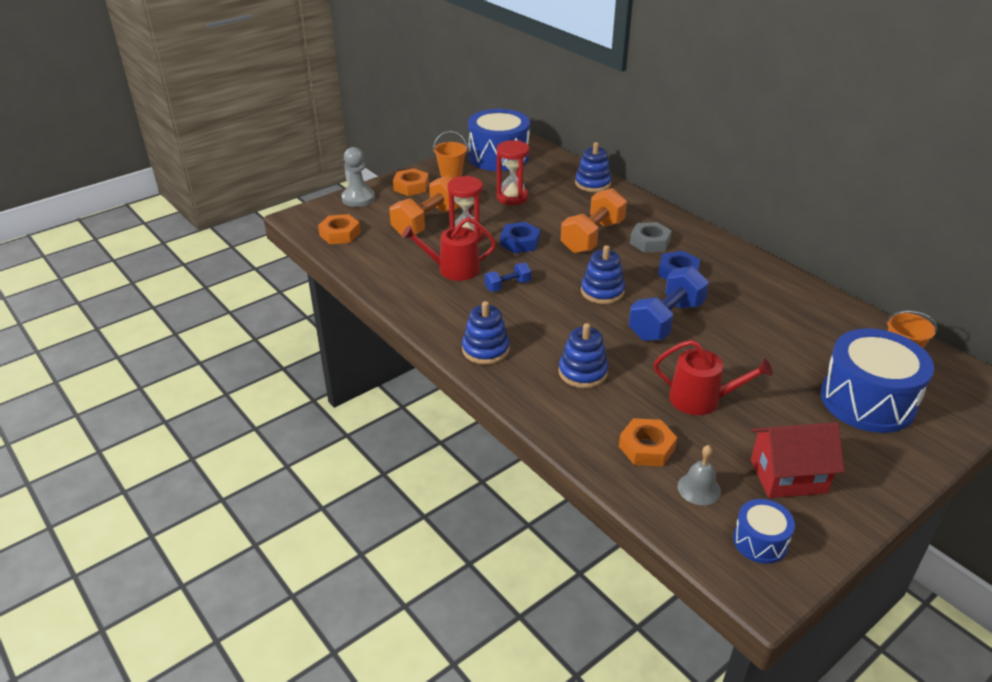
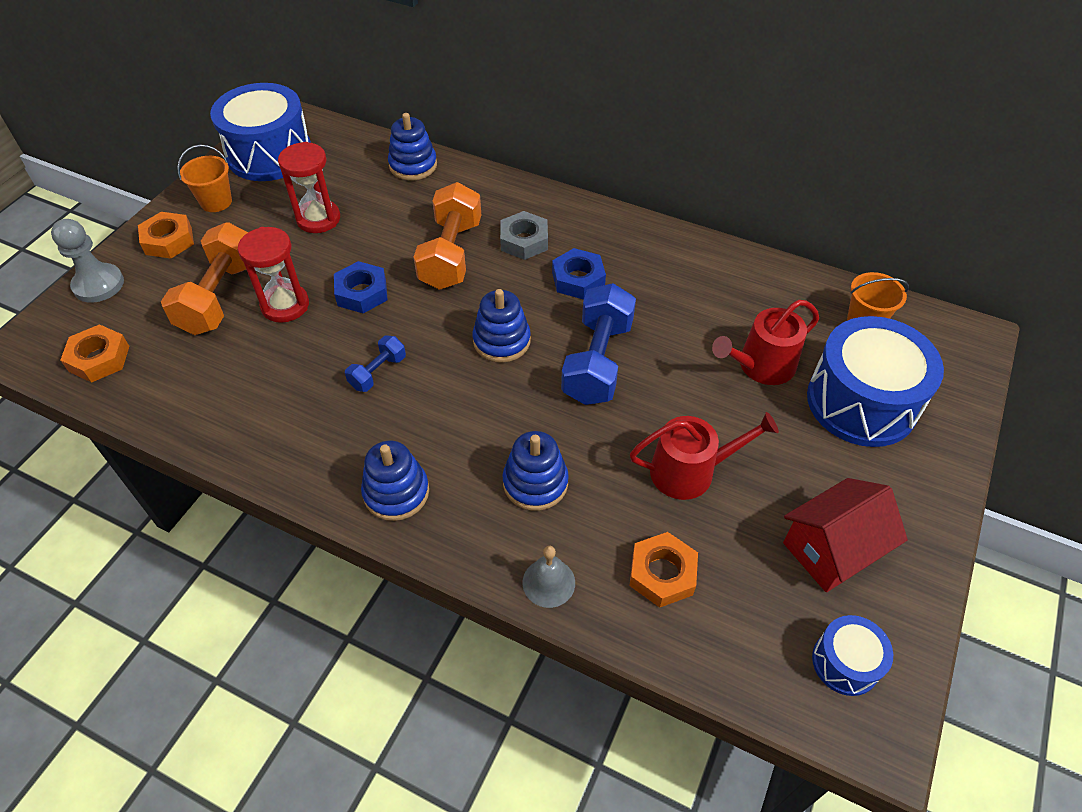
camera: 25 degrees left, 15 degrees up
(453, 269) = (292, 368): red watering can -> red watering can (761, 366)
(699, 488) = (747, 612): grey bell -> grey bell (548, 582)

